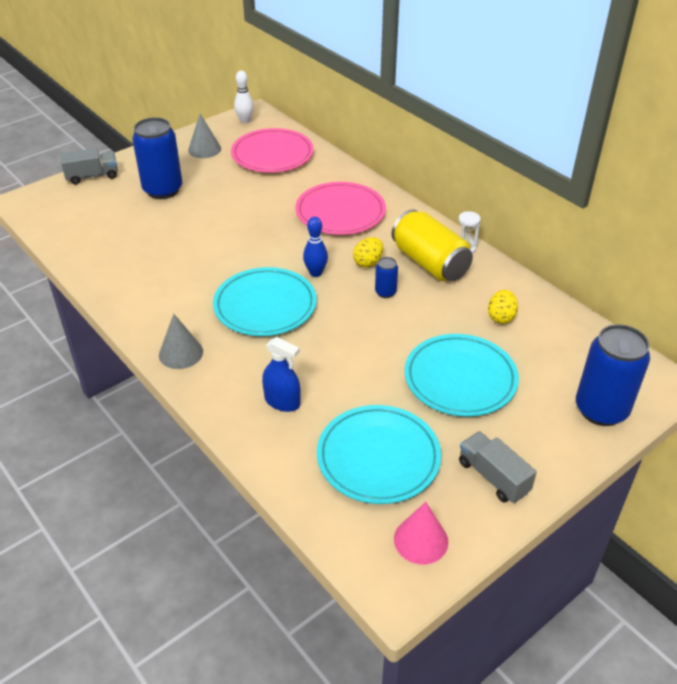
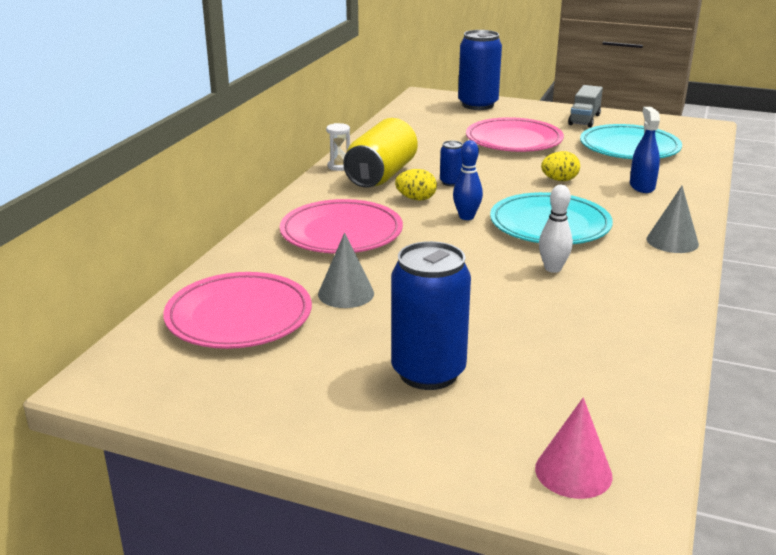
camera: 120 degrees left, 15 degrees down
(92, 176) = (470, 469): grey truck -> none
(204, 149) = (270, 384): grey cone -> grey cone (346, 293)
(245, 121) = (136, 381): white bowling pin -> white bowling pin (553, 268)
(421, 540) = (664, 127): pink cone -> pink cone (573, 472)
(460, 379) = (514, 140): turquoise plate -> pink plate
(501, 317) = (422, 140): yellow egg -> yellow egg (559, 180)

